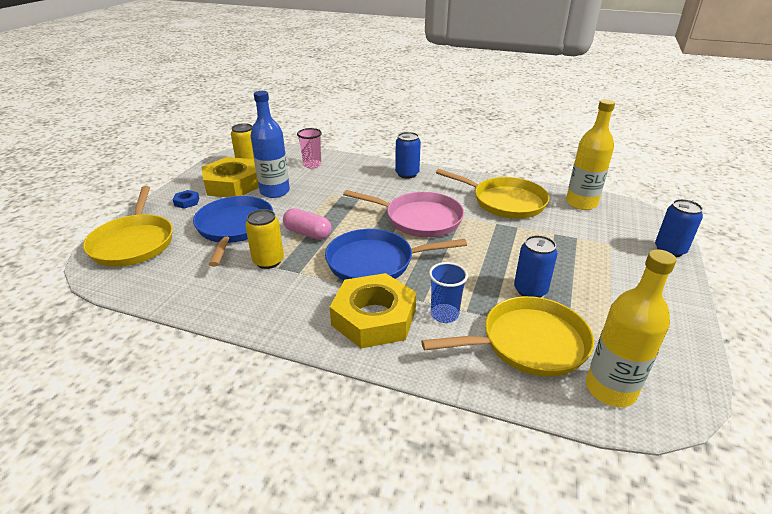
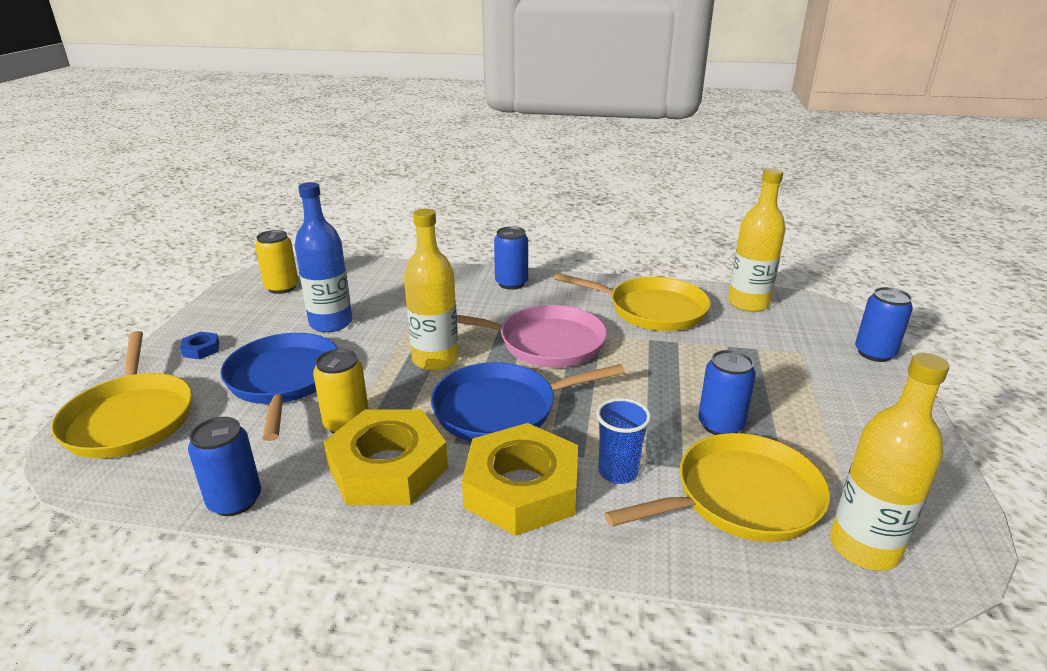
camera: 10 degrees left, 5 degrees down
(186, 303) = (235, 501): none -> blue can
(232, 184) = (265, 317): yellow nut -> yellow nut (388, 467)
(307, 233) = (394, 378): pink capsule -> none
(312, 165) = (375, 281): pink cup -> none
(339, 223) = (435, 359): none -> yellow bottle

